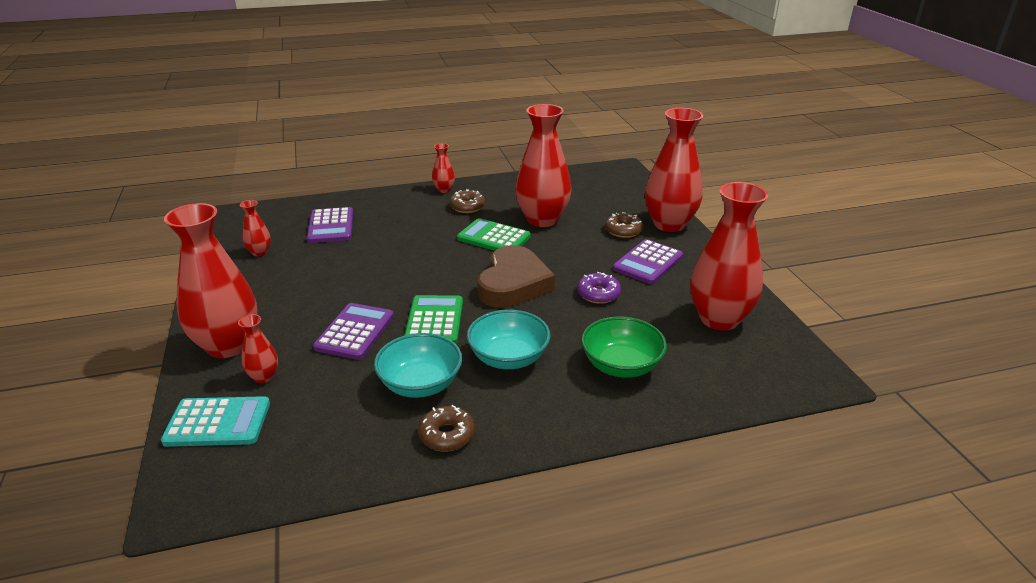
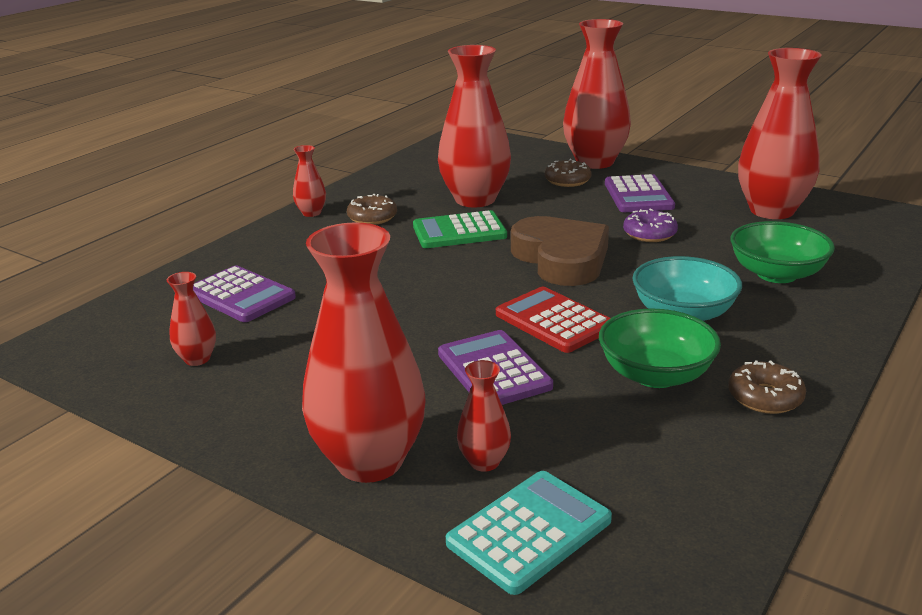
camera: 40 degrees left, 5 degrees down
(420, 384) = (655, 375): turquoise bowl -> green bowl
(434, 321) = (554, 321): green calculator -> red calculator

